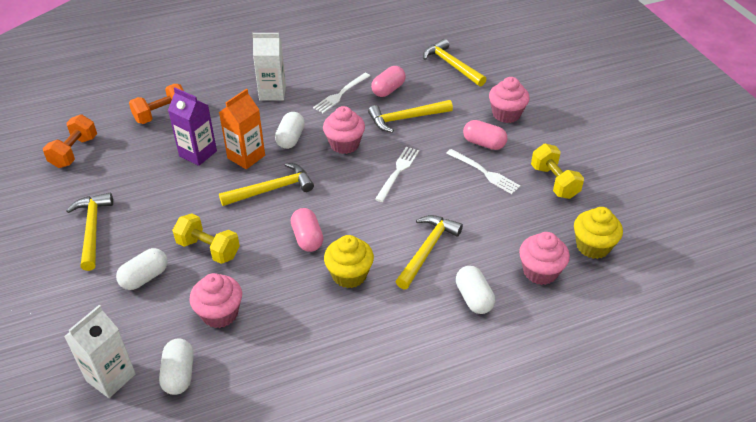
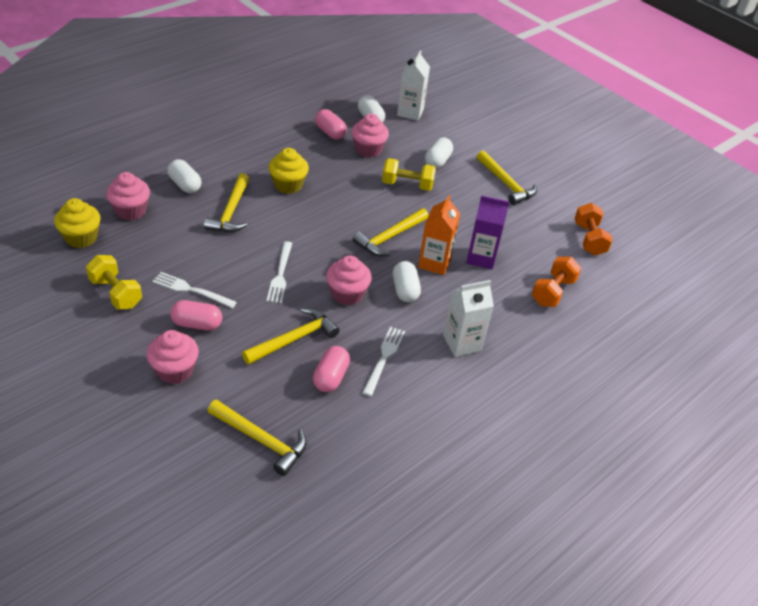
camera: 155 degrees right, 0 degrees up
(307, 238) = (335, 204): pink capsule -> pink capsule (330, 132)

